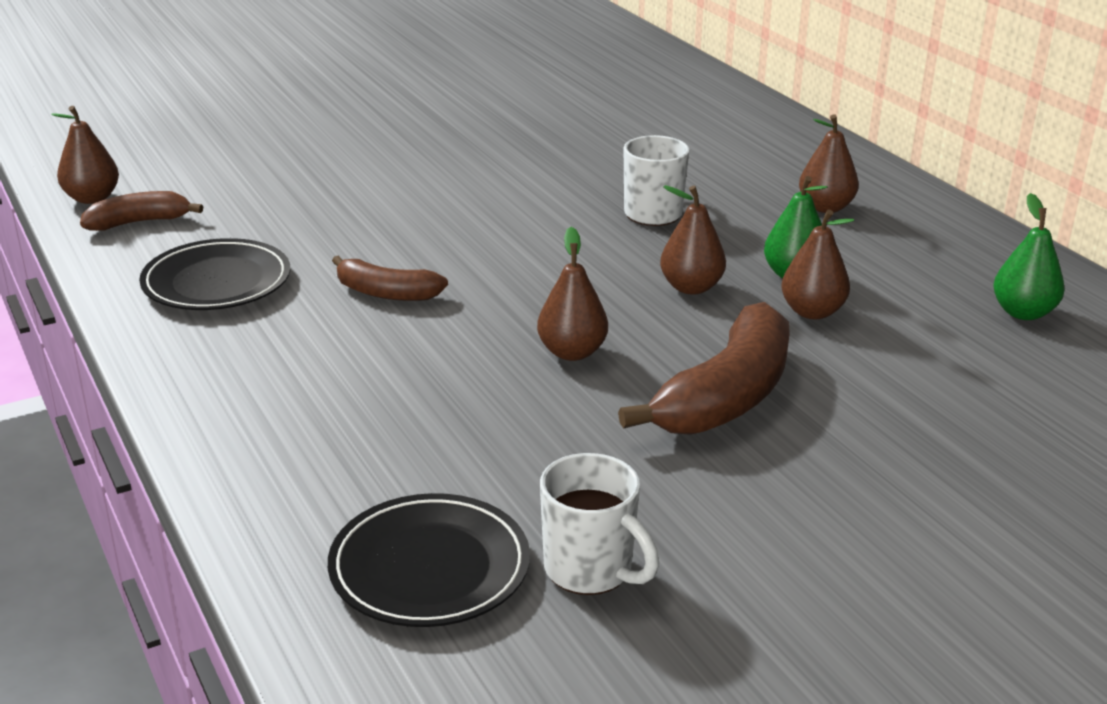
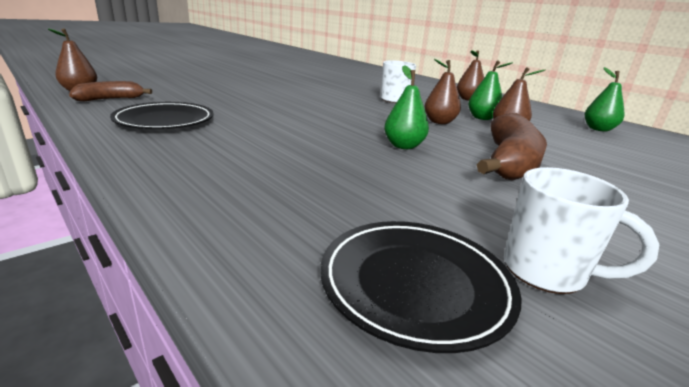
camera: 15 degrees left, 5 degrees down
(386, 293) = (275, 124): brown banana -> none
(572, 352) = (403, 146): brown pear -> green pear

